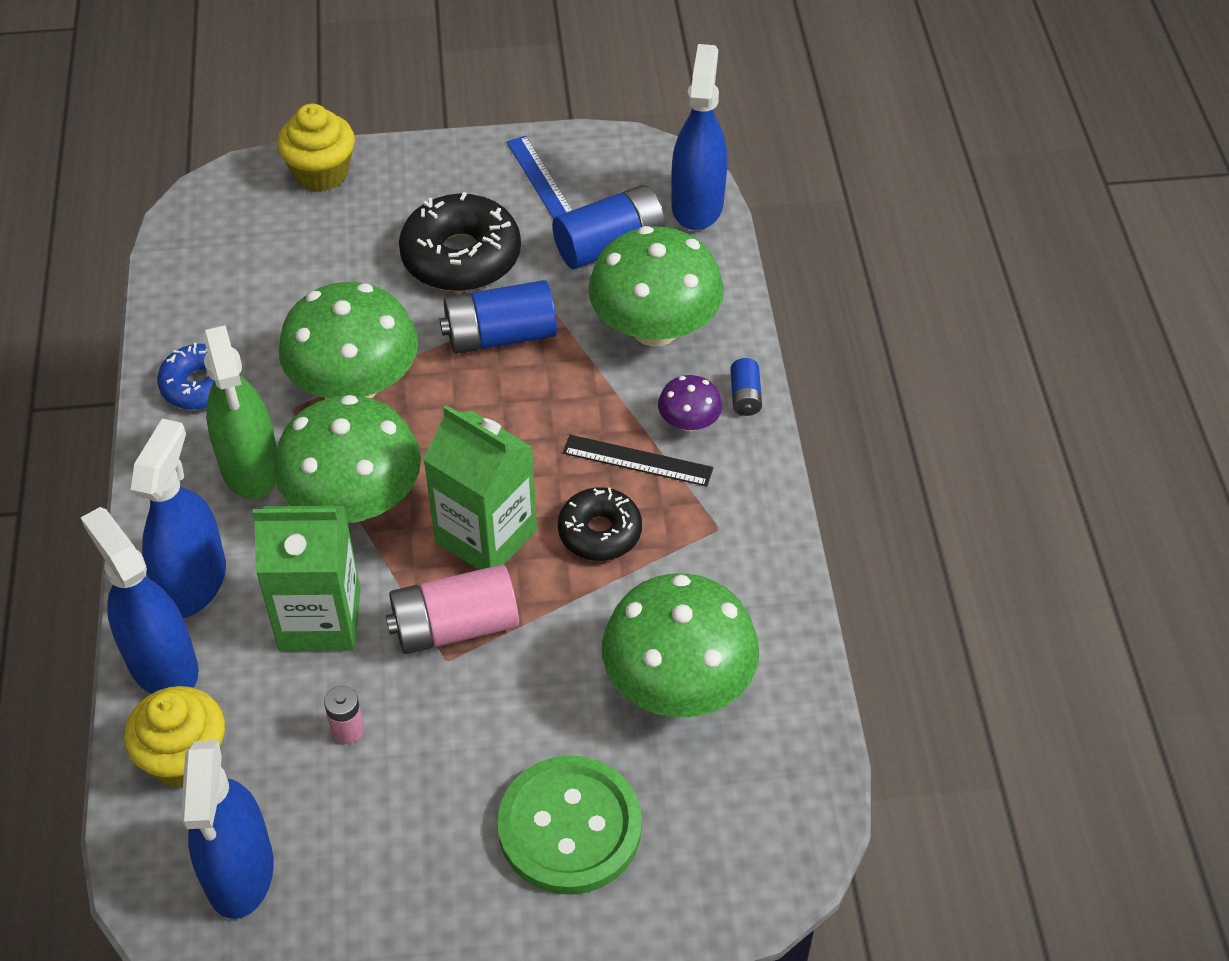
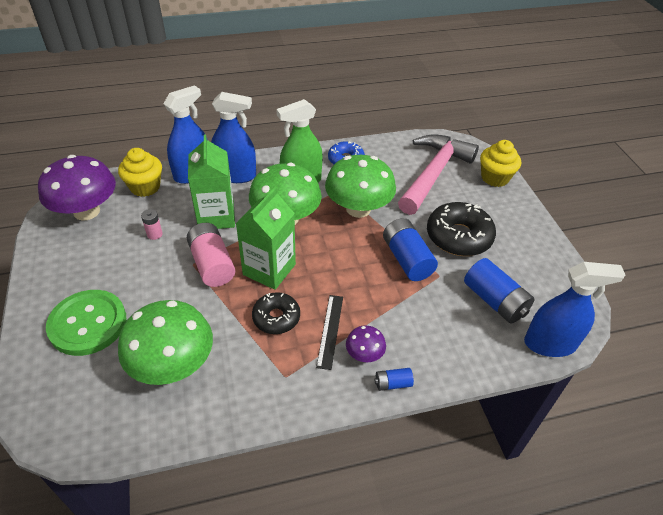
camera: 80 degrees right, 5 degrees down
(240, 872) = (86, 211): blue spray bottle -> purple mushroom
(284, 256) = (434, 173): none -> pink hammer
(541, 180) = (533, 263): blue ruler -> none
(654, 328) = (435, 330): green mushroom -> none

